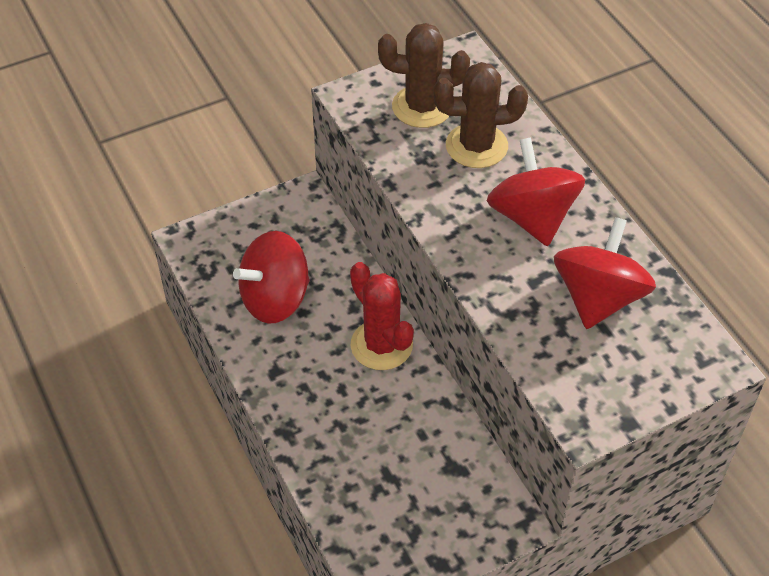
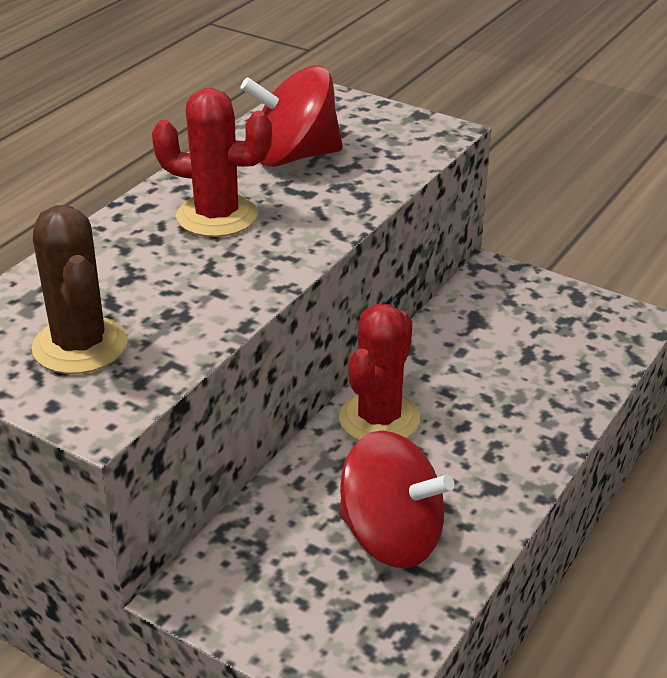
camera: 120 degrees left, 15 degrees down
(476, 146) = (127, 282): brown cactus -> none
(532, 217) = (217, 216): red spinning top -> red cactus

